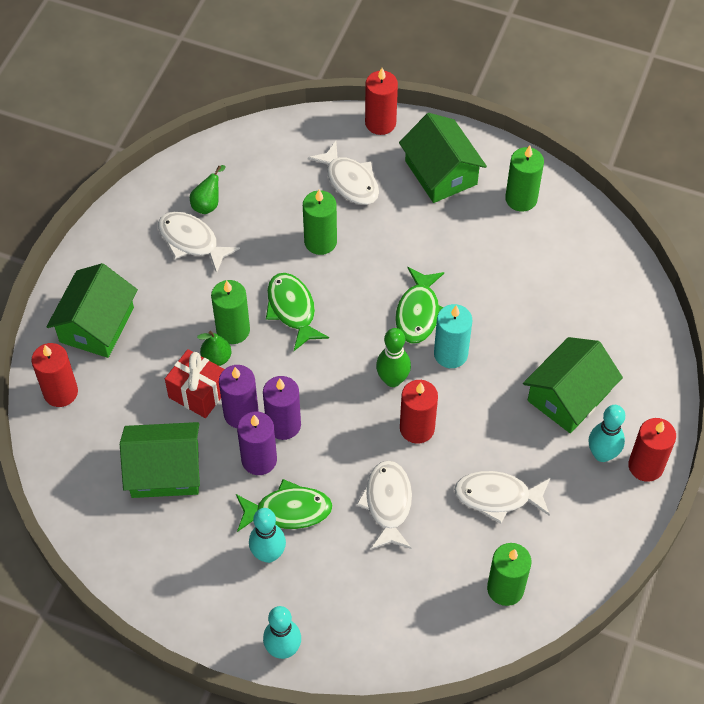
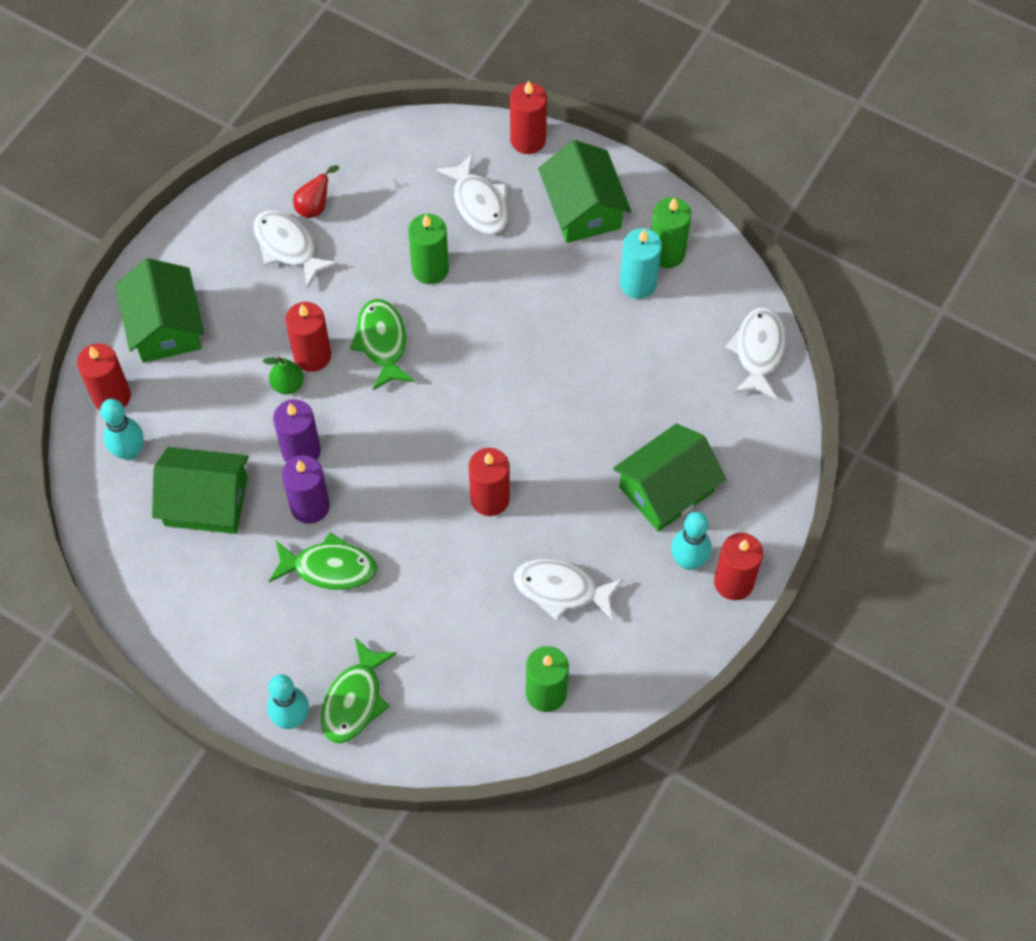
camera: 10 degrees right, 5 degrees up
(97, 325) = (165, 326): green house -> green house turned 45 degrees counterclockwise
(198, 393) = (259, 421): red gift -> none
(208, 204) = (315, 206): green pear -> red pear
(233, 330) = (312, 356): green candle -> red candle
(268, 554) = (298, 612): turquoise bowling pin -> turquoise bowling pin (129, 452)
(283, 425) = (344, 471): purple candle -> none
(388, 504) = (439, 578): white fish -> white fish (758, 351)
(392, 380) = (475, 439): green bowling pin -> none
(418, 313) = (521, 368): green fish -> green fish (354, 700)
(450, 354) = (546, 420): turquoise candle -> turquoise candle (638, 283)

